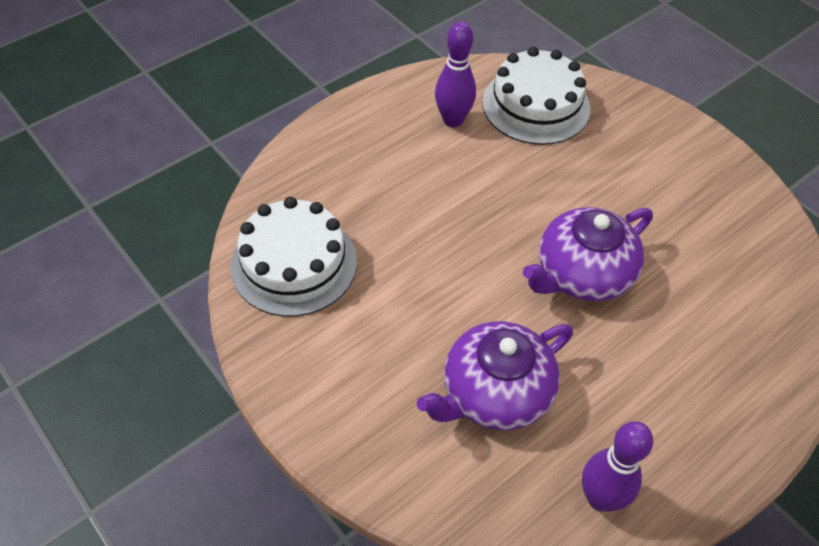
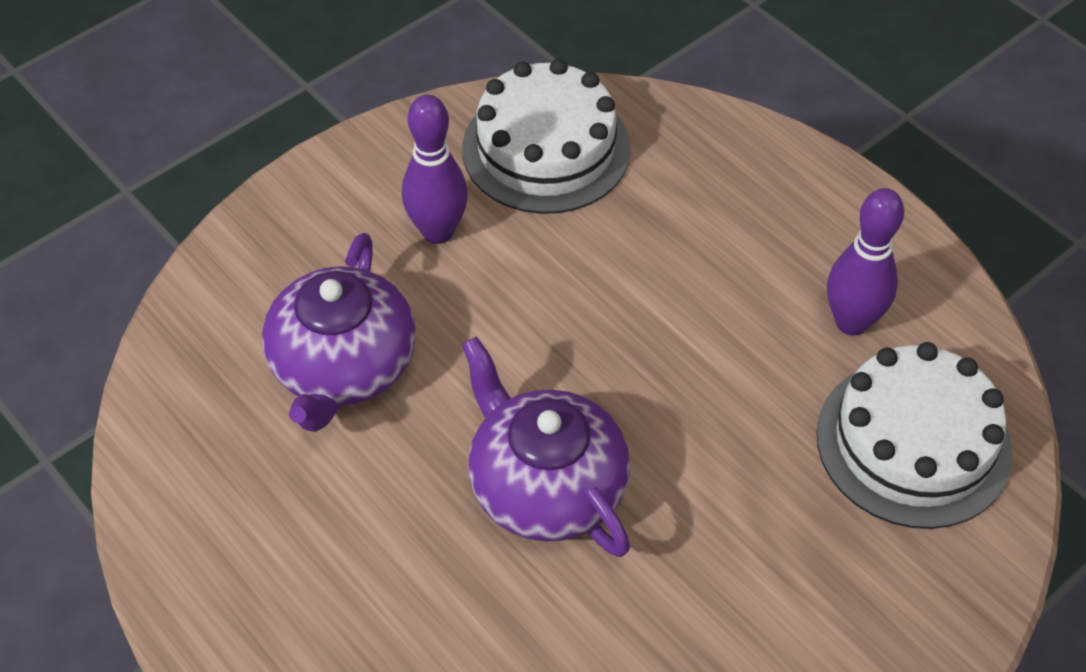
camera: 90 degrees right, 0 degrees up
(494, 393) = (343, 366): purple teapot -> purple teapot turned 135 degrees counterclockwise
(600, 498) = (185, 477): purple bowling pin -> purple bowling pin (438, 231)

